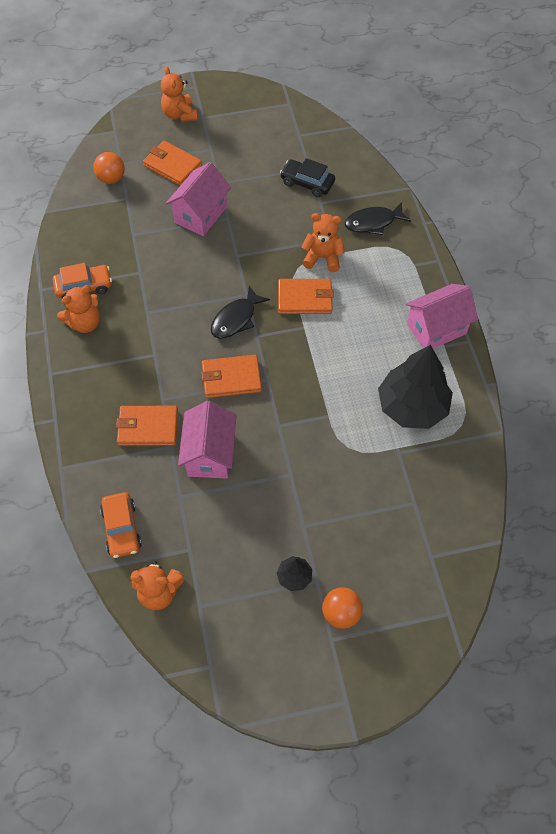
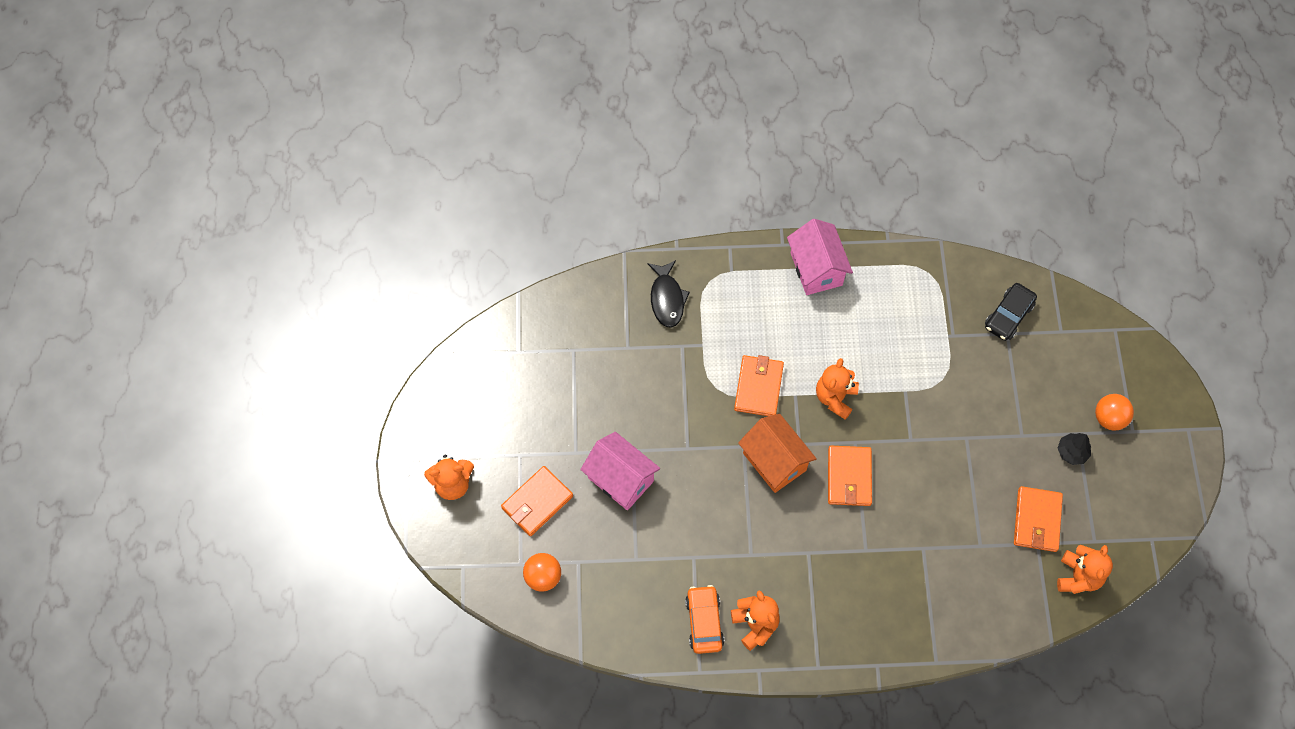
camera: 80 degrees left, 5 degrees up
(122, 528) = (1010, 605): orange car -> none
(148, 427) = (898, 568): orange wallet -> orange wallet (1037, 520)
(210, 454) = (936, 510): pink house -> none
(236, 319) = (774, 461): black fish -> orange house
(307, 183) = (596, 356): black car -> black car (1008, 316)
(322, 258) = (706, 359): orange teddy bear -> orange teddy bear (835, 398)
(412, 406) = (904, 312): black tree -> none

